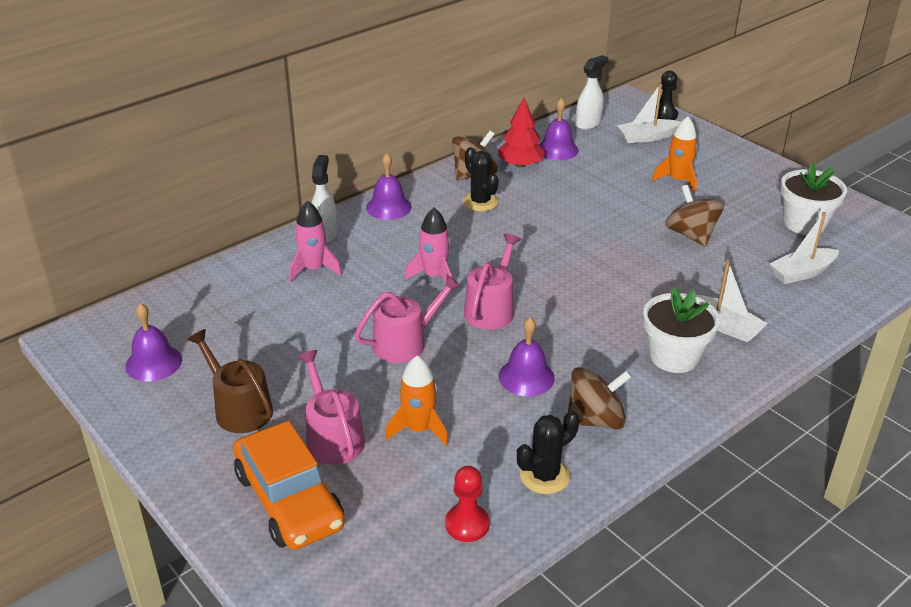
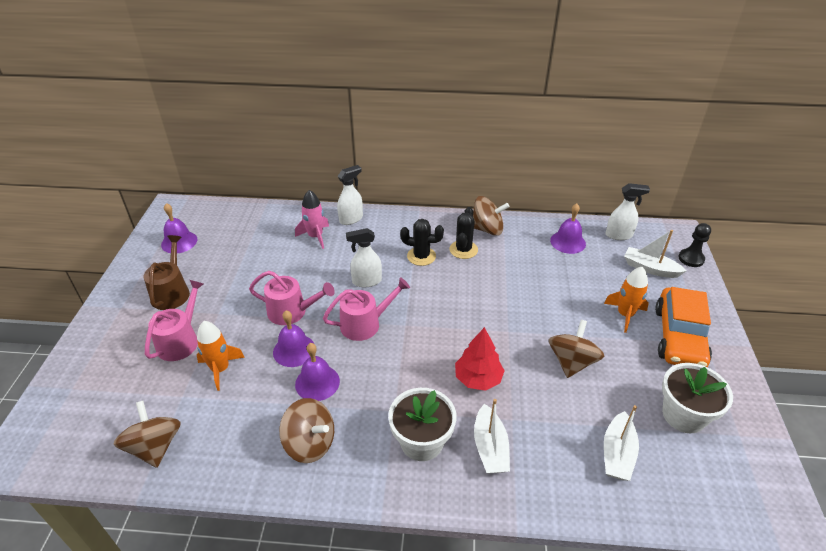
camera: 45 degrees right, 5 degrees up
(289, 500) = (115, 360): orange car -> orange car (679, 337)
(388, 207) = (407, 222): purple bell -> purple bell (294, 350)
(434, 276) = (366, 281): pink rocket -> white spray bottle
(467, 524) = (155, 447): red pawn -> brown spinning top
(520, 164) = (526, 239): red tree -> red tree (478, 378)
(544, 476) = (231, 454): black cactus -> black cactus (421, 256)
(802, 273) = (617, 453): white boat -> white boat turned 90 degrees counterclockwise

